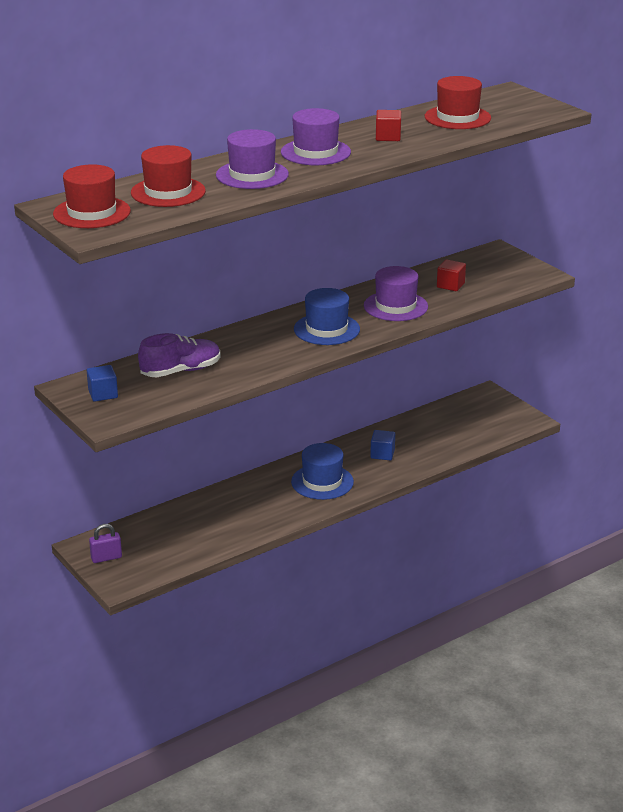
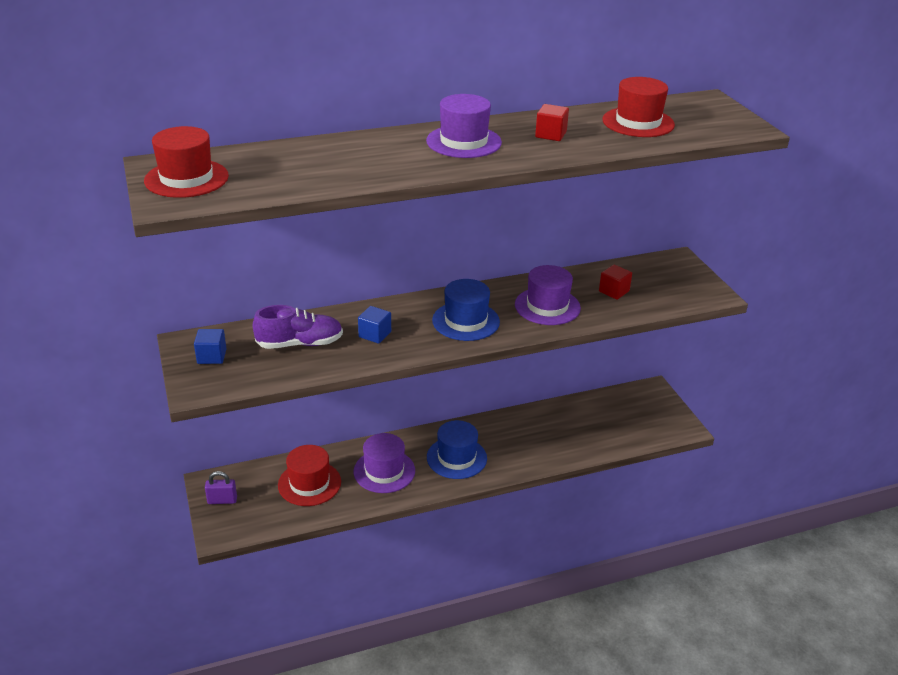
camera: 15 degrees right, 5 degrees up
(168, 192) = (281, 166): red hat -> red hat (309, 483)
(252, 175) = (380, 158): purple hat -> purple hat (384, 471)
(382, 454) = (526, 438): blue cube -> blue cube (375, 334)

